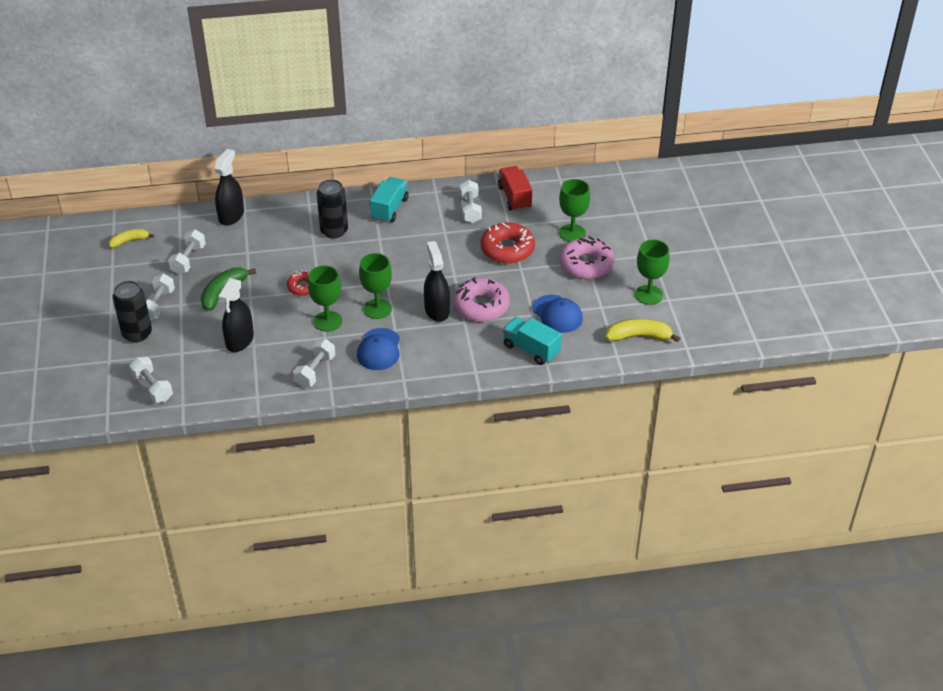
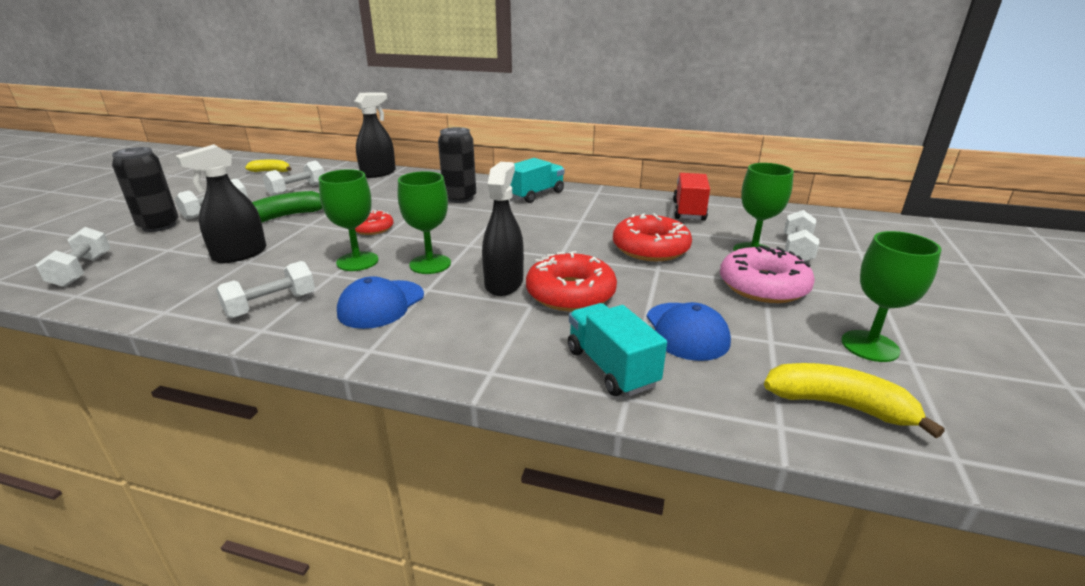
camera: 25 degrees right, 15 degrees down
(470, 209) = (627, 210): white dumbbell -> white dumbbell (797, 250)
(481, 306) = (570, 293): pink donut -> red donut

